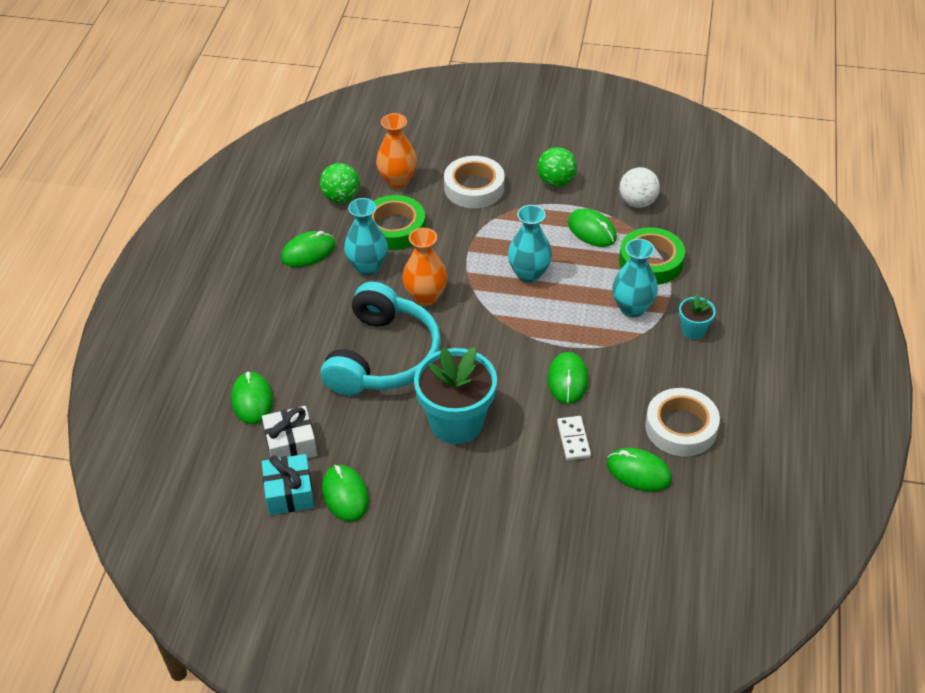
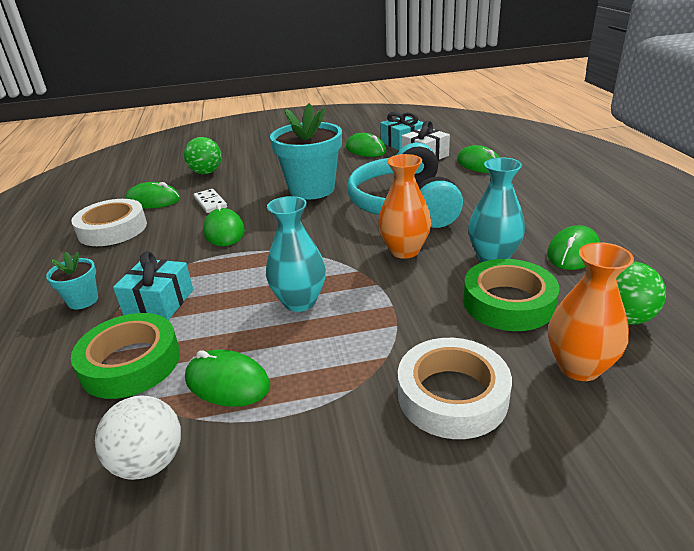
camera: 160 degrees right, 15 degrees down
(556, 182) = (316, 456): green ball -> green ball (206, 172)
(632, 308) = (159, 302): turquoise vase -> turquoise gift

